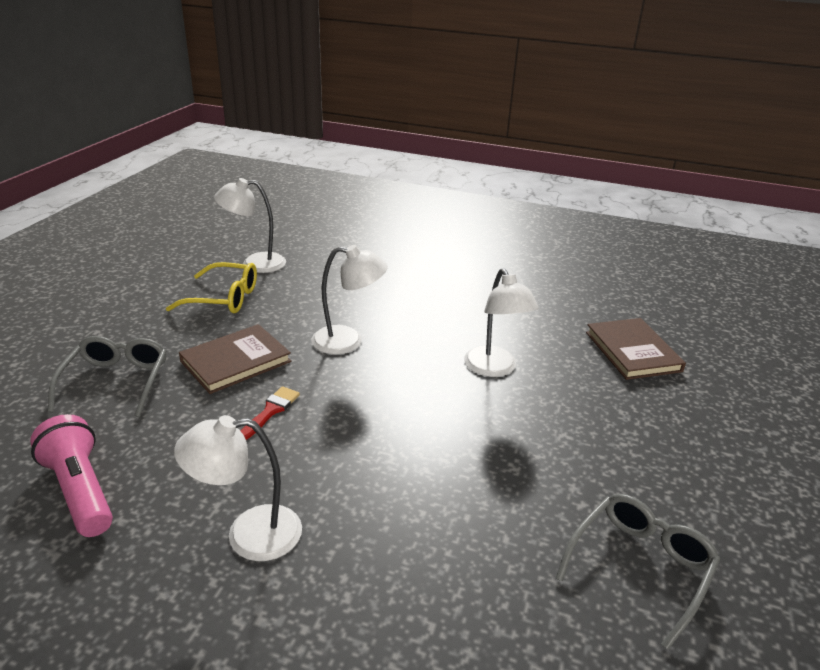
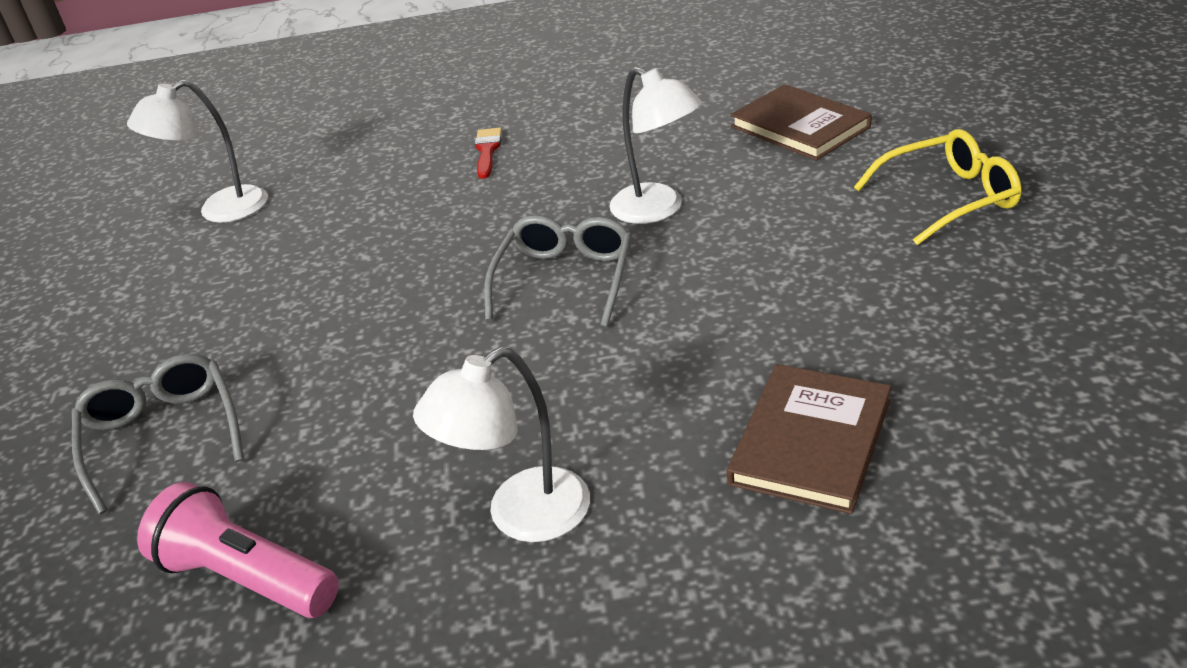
camera: 20 degrees left, 5 degrees up
(224, 298) = (218, 271): yellow glasses -> yellow glasses (948, 198)
(236, 361) = (314, 339): brown book -> brown book (811, 441)
(271, 411) = (419, 375): red brush -> red brush (487, 151)
(348, 341) = (446, 253): white lamp -> none
(639, 567) = (975, 341): grey glasses -> grey glasses (565, 280)

